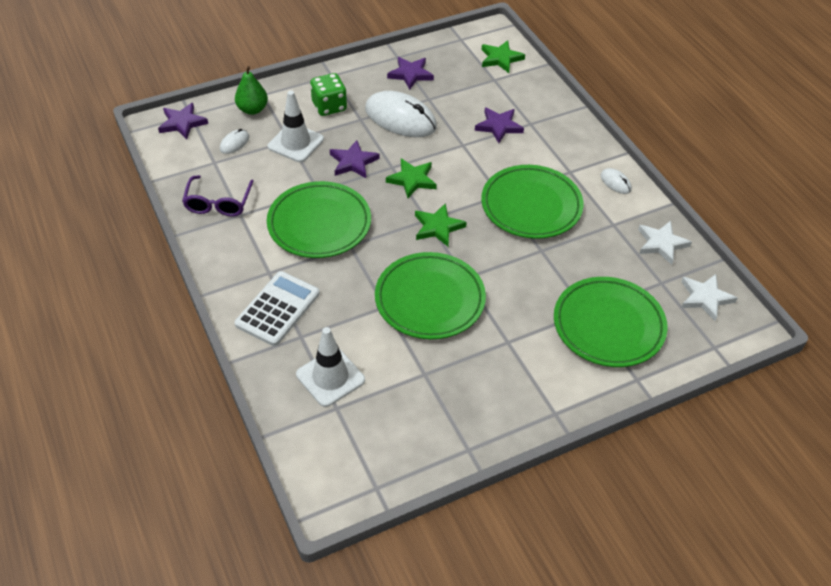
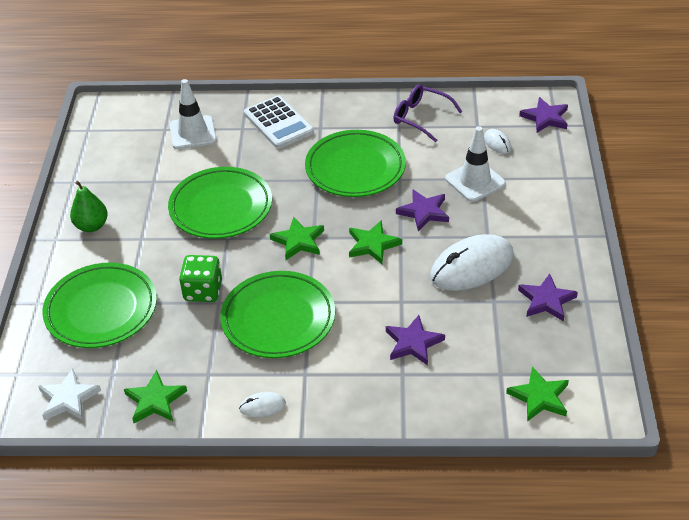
camera: 120 degrees right, 5 degrees down
(252, 109) = (543, 165): green pear -> green pear (92, 226)
(329, 106) = (520, 219): green dice -> green dice (203, 291)
(661, 244) = (155, 400): white star -> green star

